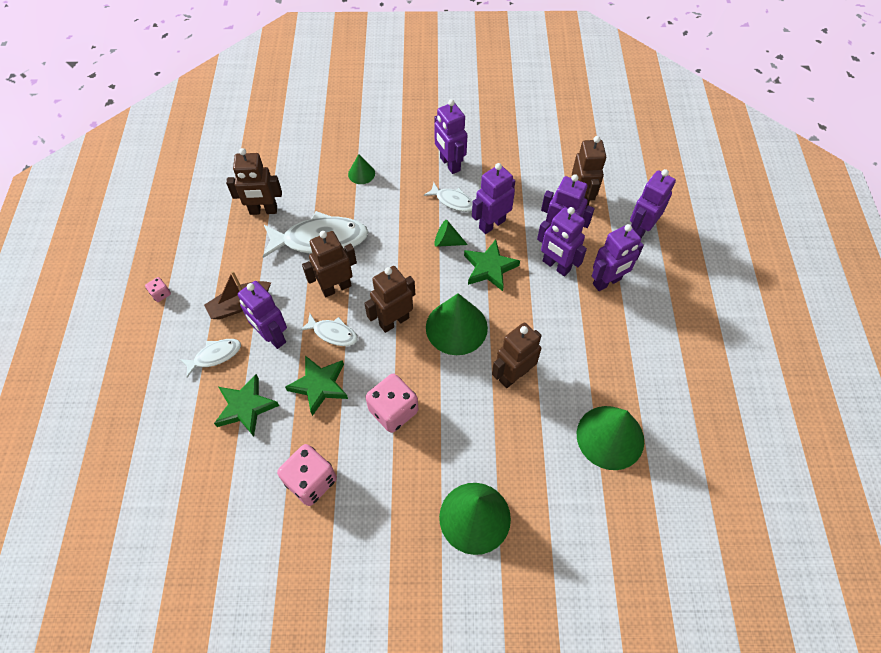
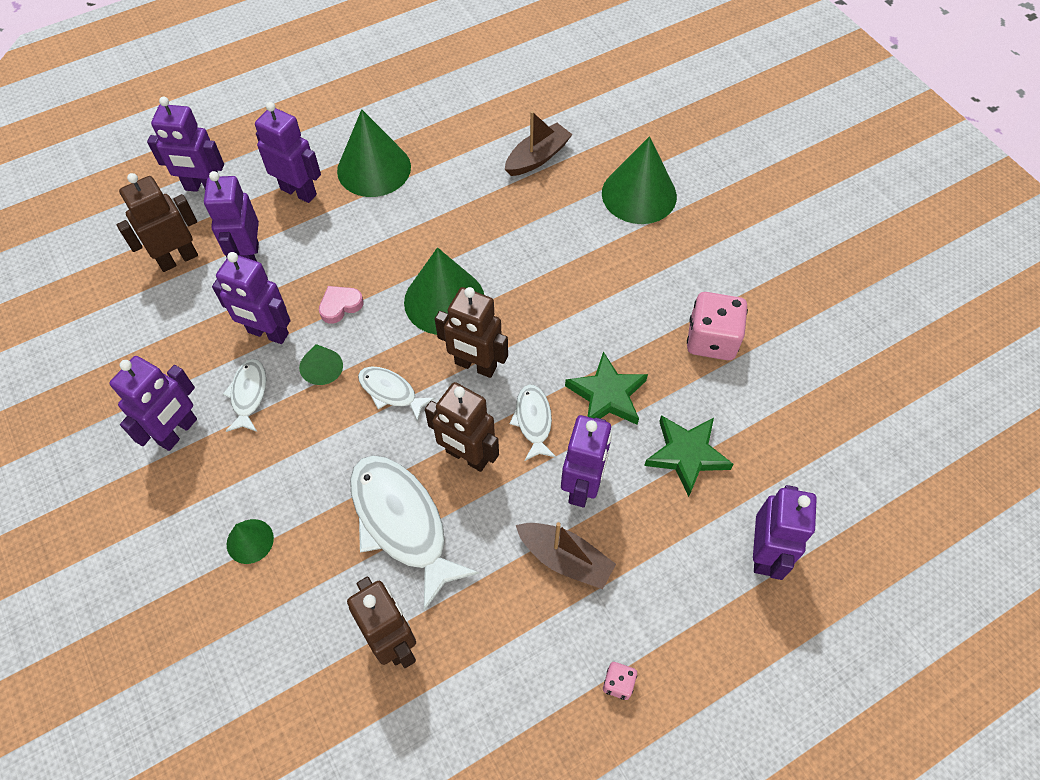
camera: 120 degrees left, 0 degrees up
(215, 356) = (653, 536): white fish -> white fish (391, 392)
(393, 411) = (584, 309): pink dice -> none
(489, 268) = (340, 306): green star -> pink heart
(513, 375) = (471, 226): brown robot -> none
(556, 266) = (301, 244): purple robot -> purple robot (764, 553)
(558, 460) = (537, 157): none -> brown boat
(610, 437) = (487, 130): green cone -> green cone (374, 168)

